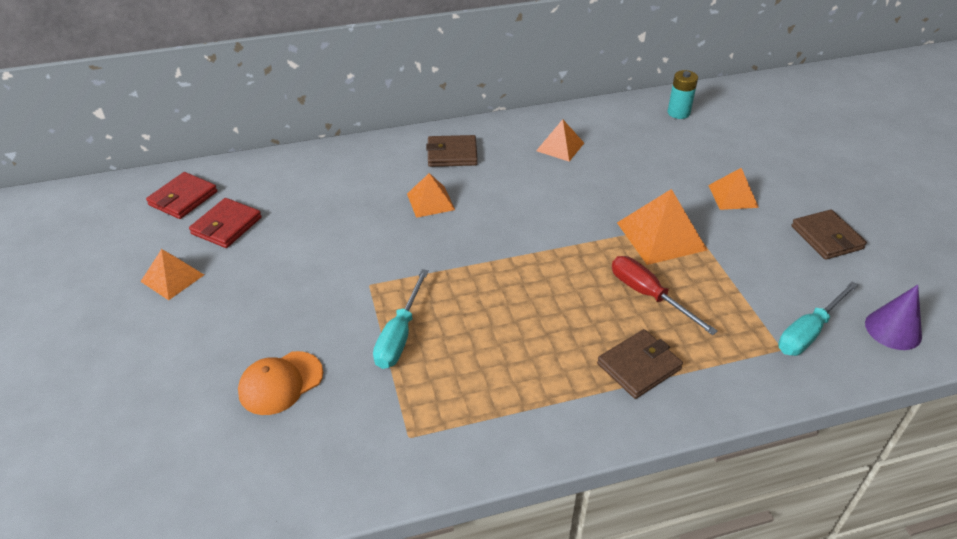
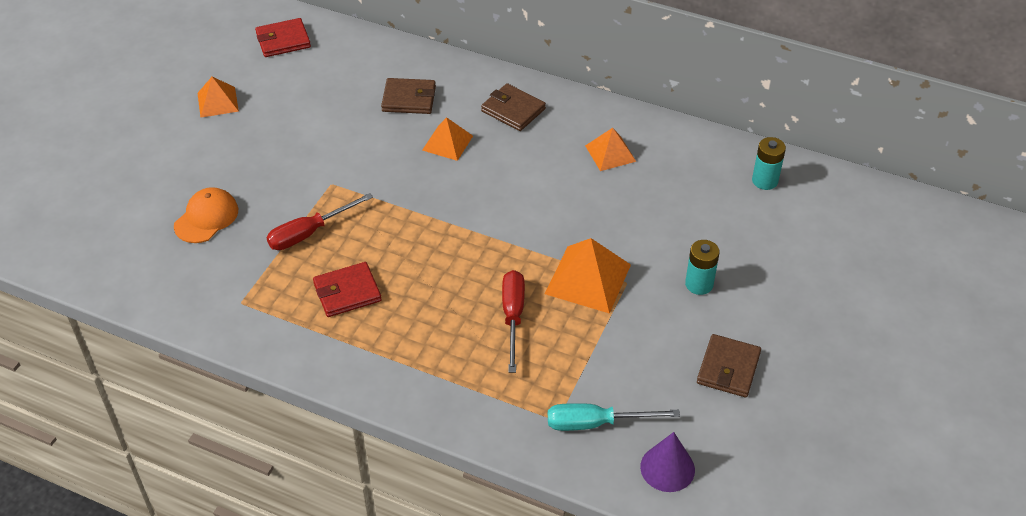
camera: 40 degrees right, 5 degrees up
(226, 226) = (288, 80): red wallet -> red wallet (347, 292)
(280, 383) = (206, 218): orange cap -> orange cap turned 120 degrees clockwise
(399, 335) = (309, 233): turquoise screwdriver -> red screwdriver
(639, 366) = (436, 359): brown wallet -> brown wallet (409, 99)
(733, 196) = (699, 284): orange pyramid -> turquoise battery

